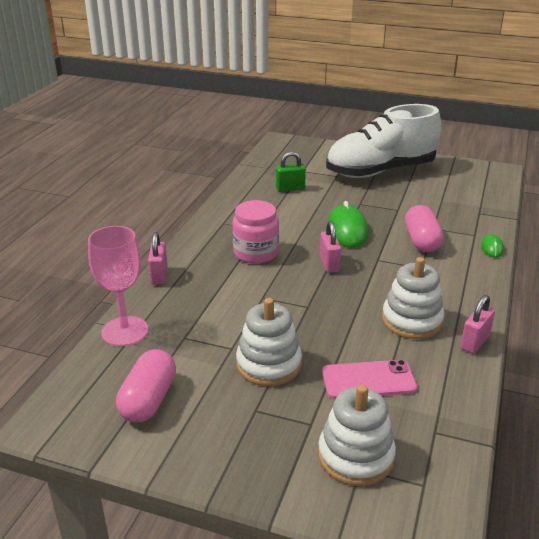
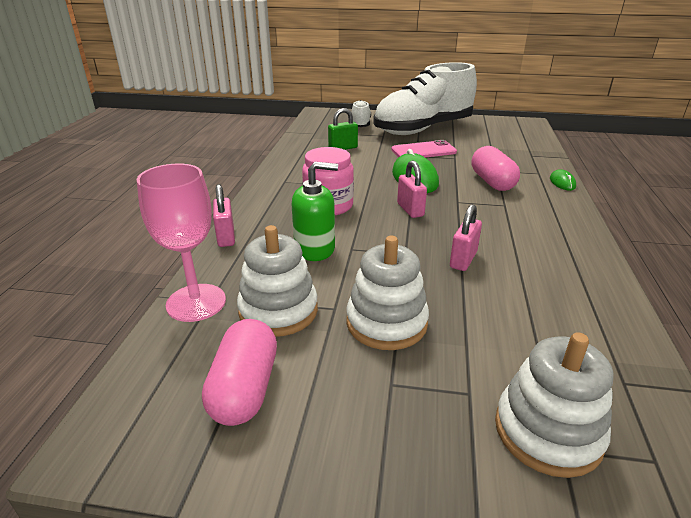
camera: 10 degrees left, 0 degrees up
(231, 294) = (315, 249): none -> green soap dispenser
(318, 160) = (360, 124): none -> white shoe
(368, 380) = (512, 327): pink phone -> pink phone (423, 151)
(412, 320) = (524, 256): white stacking toy -> white stacking toy (278, 311)
(475, 342) = (603, 272): pink padlock -> pink padlock (463, 260)

